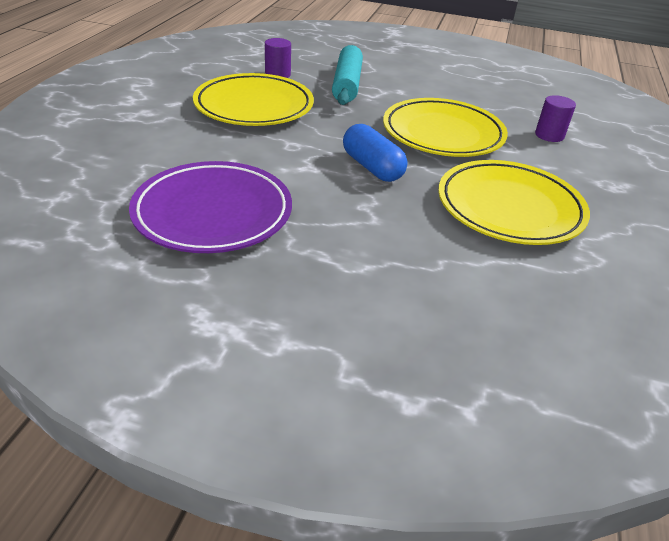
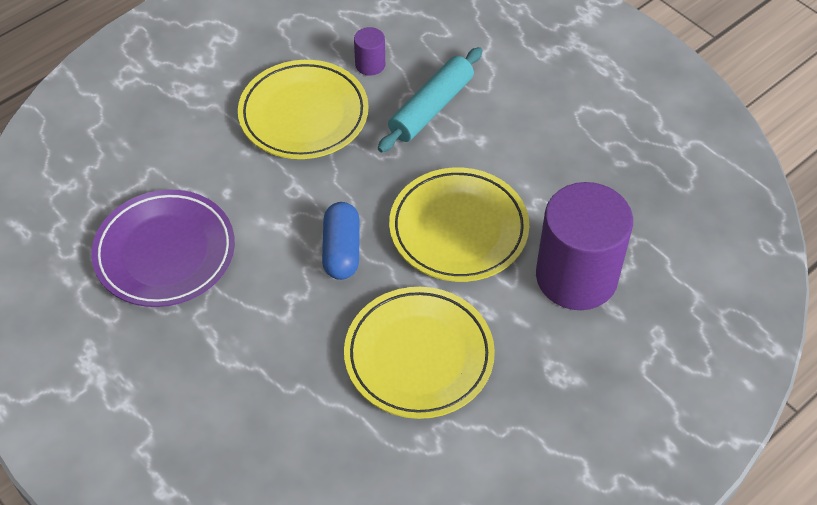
camera: 35 degrees right, 15 degrees up
(549, 135) = (576, 276): purple cylinder -> purple cylinder, size x2.39

